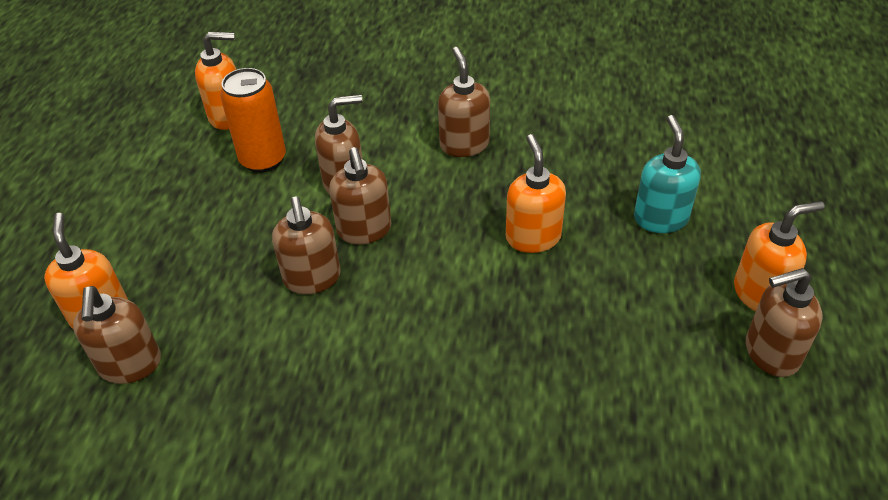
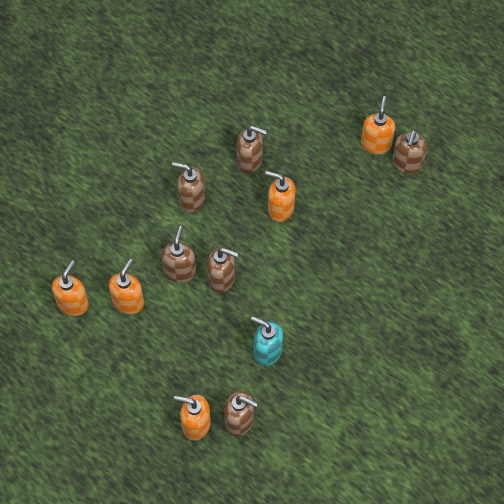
camera: 60 degrees left, 15 degrees up
(263, 159) = (128, 302): orange can -> orange soap dispenser
(312, 278) = (238, 318): brown soap dispenser -> brown soap dispenser (250, 161)
(660, 218) = (307, 149): turquoise soap dispenser -> turquoise soap dispenser (267, 351)

